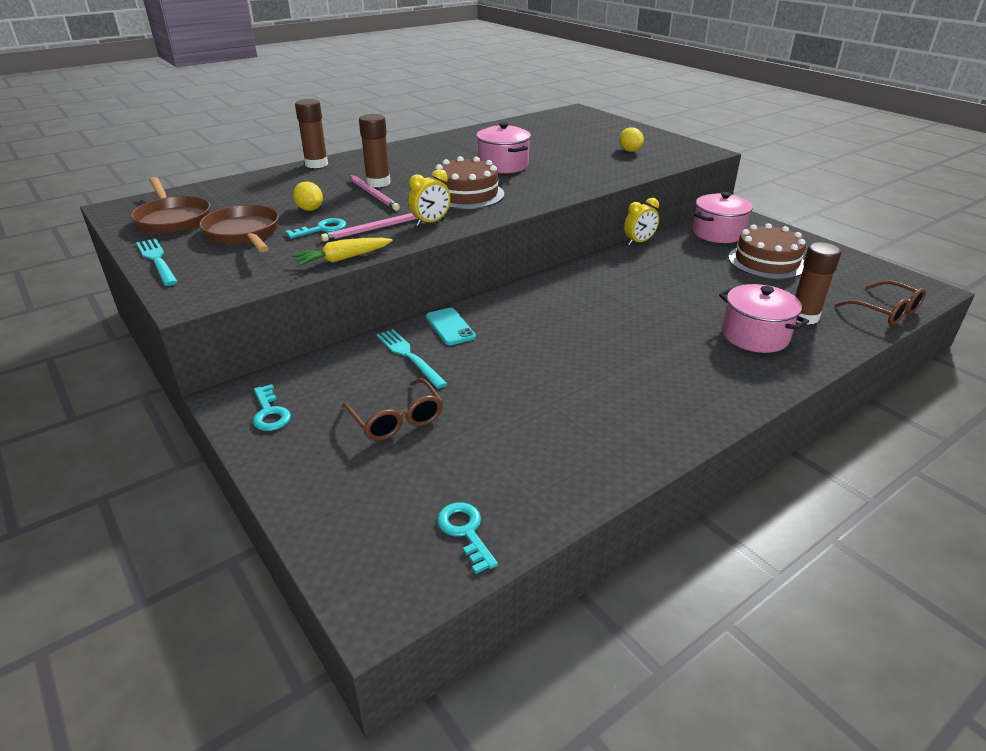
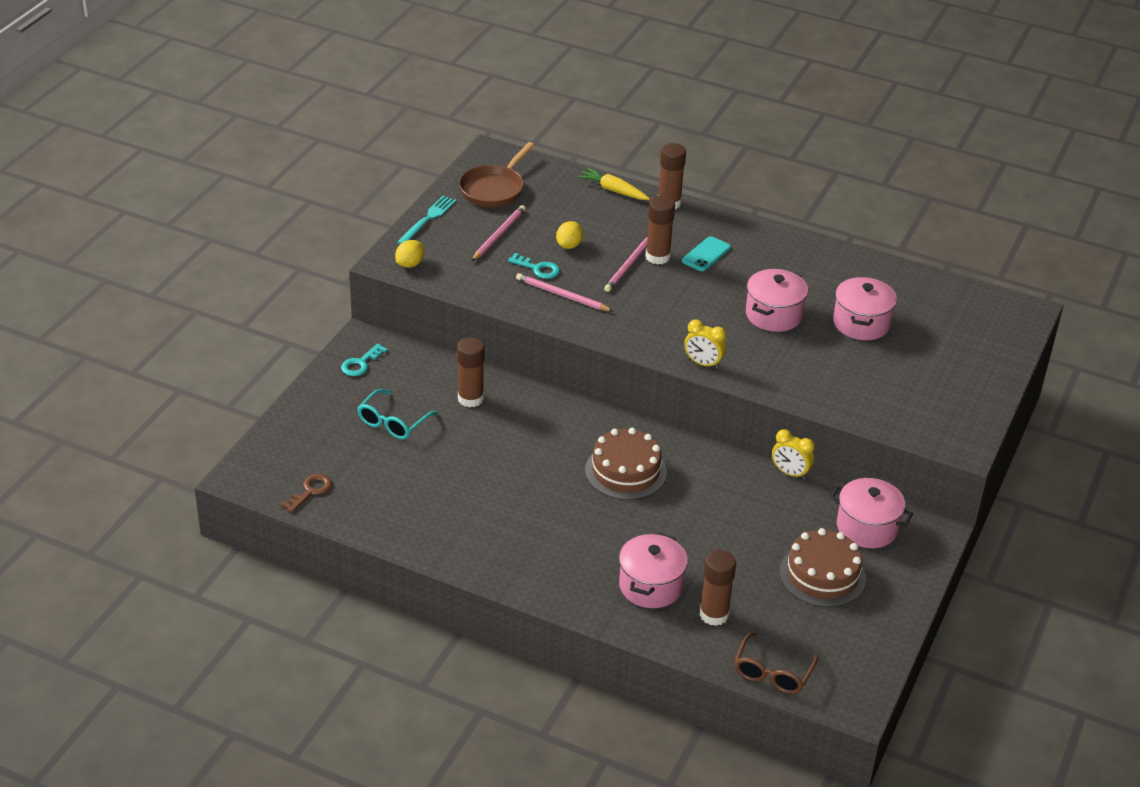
camera: 60 degrees right, 5 degrees up
(244, 233) = (499, 235): brown pan -> pink pencil
(343, 259) = (497, 301): yellow carrot -> yellow carrot (613, 190)
(397, 419) = (393, 423): brown glasses -> turquoise glasses
(409, 356) = (470, 398): turquoise fork -> brown glue stick
(430, 222) = (598, 319): yellow clock -> yellow clock (703, 363)
(450, 327) = (527, 404): turquoise phone -> turquoise phone (706, 254)
(465, 531) = (311, 491): turquoise key -> brown key
(466, 194) = (677, 317): brown cake -> brown cake (626, 471)
(543, 146) = (861, 323): none -> pink pot
(629, 151) = (907, 389): yellow lemon -> yellow lemon (410, 264)

